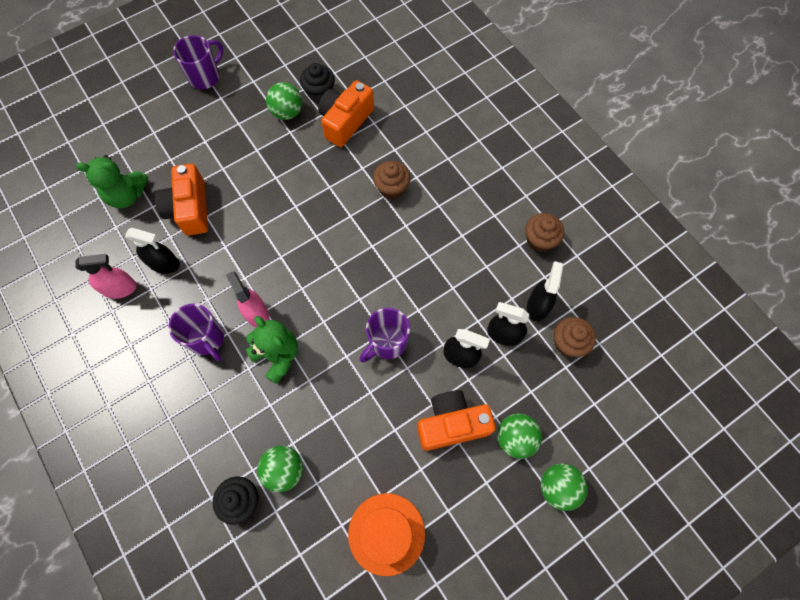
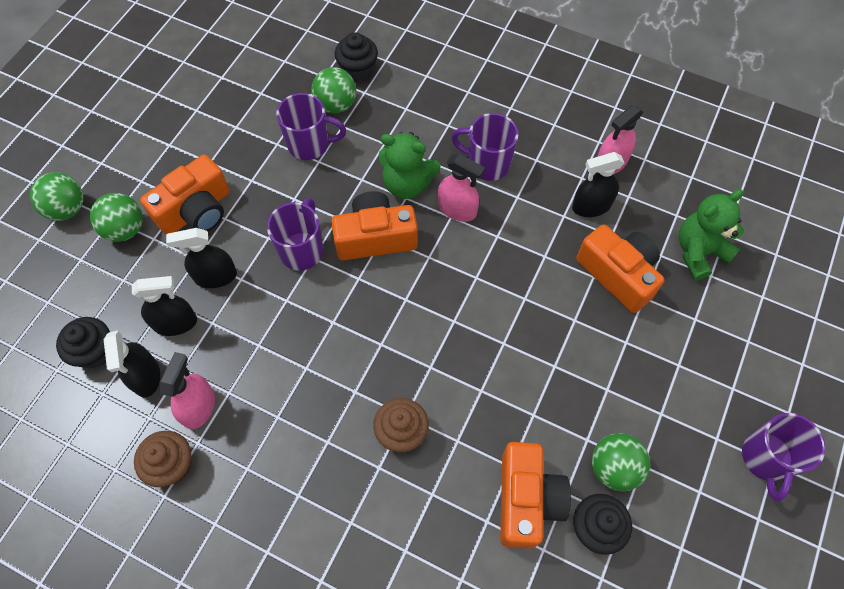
camera: 150 degrees right, 5 degrees down
(329, 323) = (375, 237): none -> orange camera
(330, 438) = (310, 145): none -> purple mug
(386, 533) = (217, 105): orange hat -> none
(509, 266) = (199, 407): none -> pink spray bottle
(568, 343) = (95, 351): brown cupcake -> black cupcake

